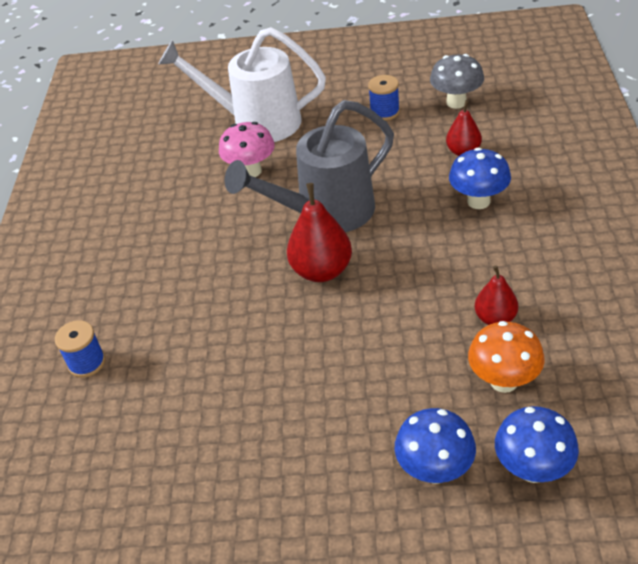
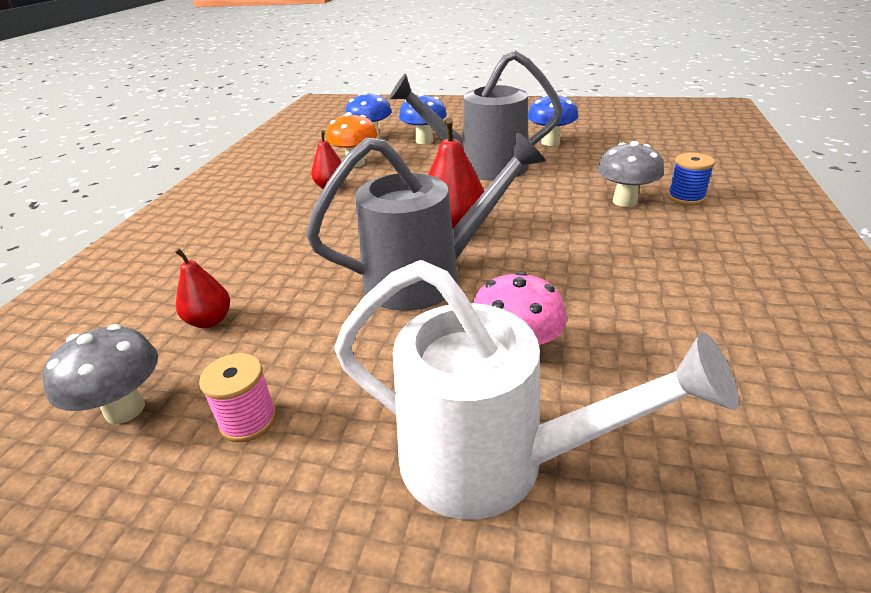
camera: 170 degrees left, 10 degrees down
(152, 345) = (624, 201): none -> grey mushroom
(320, 397) = (482, 167): none -> grey watering can
(384, 112) = (248, 420): blue spool -> pink spool
(478, 201) = (256, 262): blue mushroom -> blue mushroom (550, 142)

